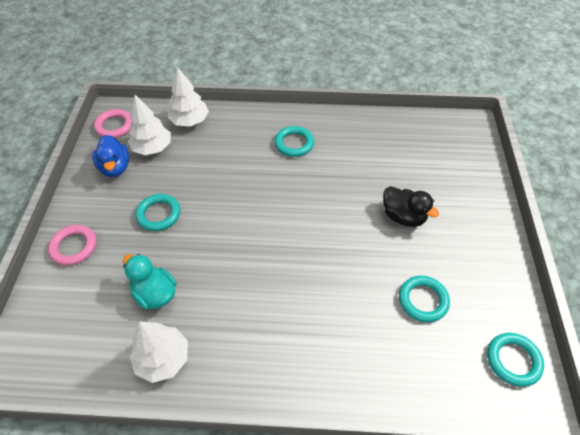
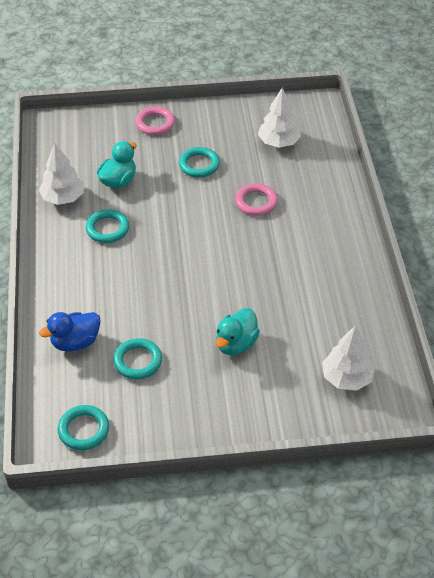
camera: 80 degrees right, 5 degrees down
(114, 126) = (300, 110): pink ring -> pink ring (256, 202)
(115, 167) = (246, 124): blue duck -> blue duck (75, 342)
(190, 121) = (324, 160): white tree -> white tree (346, 378)
(294, 143) = (316, 245): turquoise ring -> turquoise ring (107, 229)
(403, 217) = (236, 344): black duck -> turquoise duck

